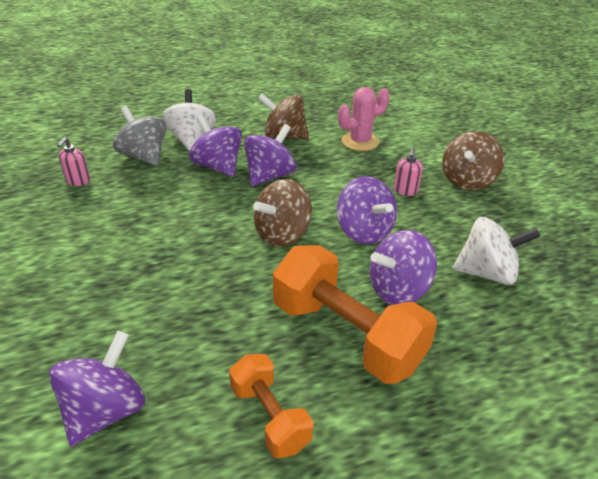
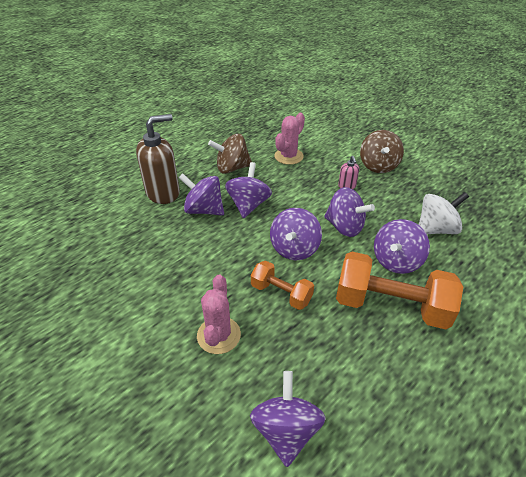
camera: 25 degrees left, 5 degrees up
(78, 181) = (101, 260): pink soap dispenser -> none
(124, 288) = (219, 335): none -> pink cactus
(144, 156) = (137, 220): grey spinning top -> none
(191, 139) = (163, 193): white spinning top -> brown soap dispenser
(269, 417) = (390, 382): orange dumbbell -> orange dumbbell (281, 294)
(282, 234) = (294, 249): brown spinning top -> purple spinning top

